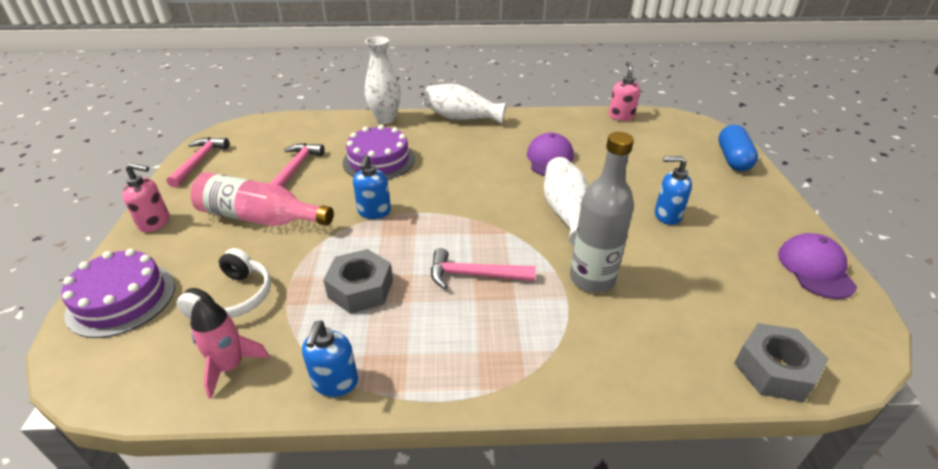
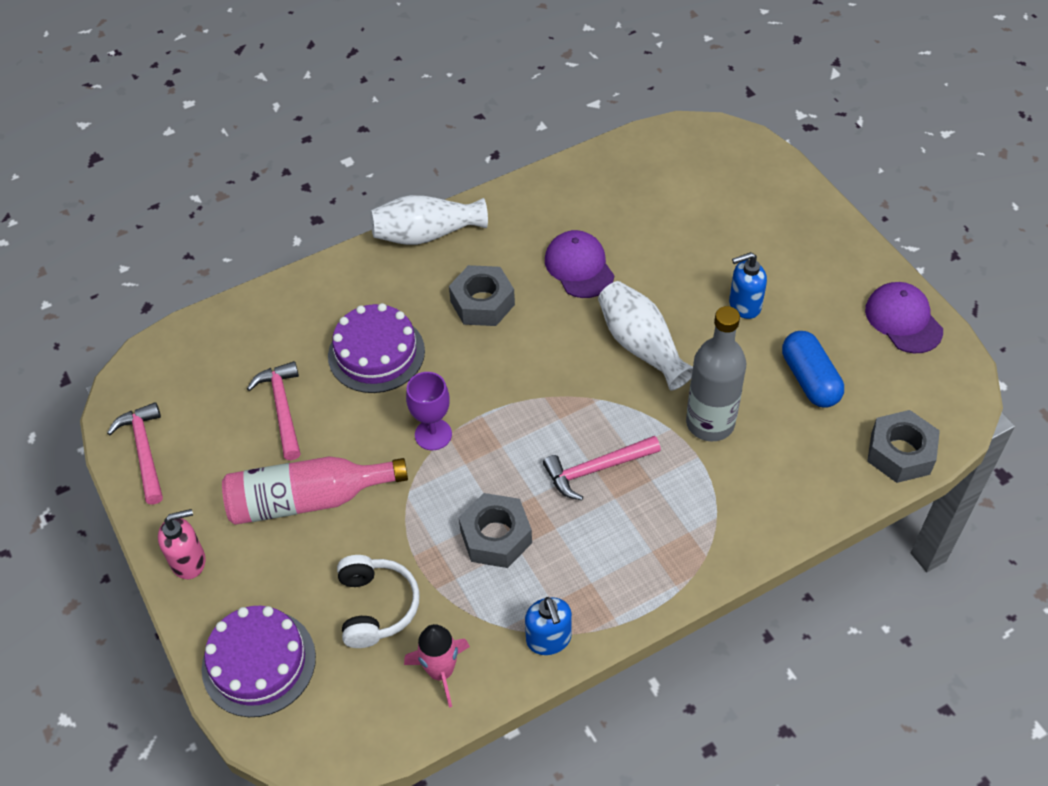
camera: 25 degrees left, 15 degrees up
(374, 212) = (433, 434): blue soap dispenser -> purple goblet
(385, 119) = (327, 276): white vase -> none
(469, 157) = (482, 303): none -> grey nut
(621, 116) = (622, 153): pink soap dispenser -> none
(733, 159) = (778, 184): blue capsule -> blue capsule (809, 379)

